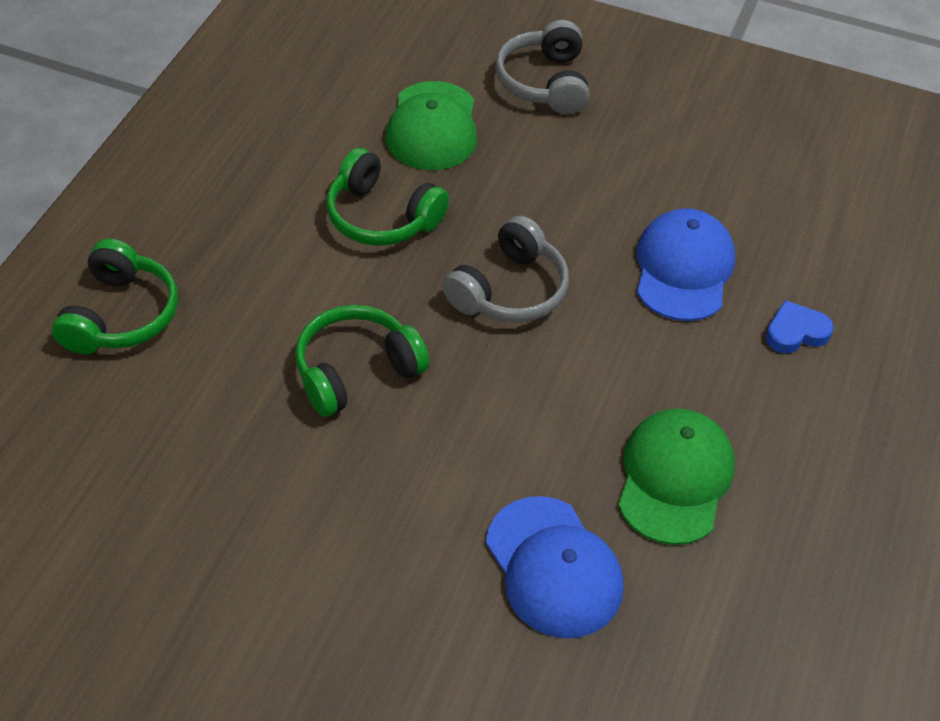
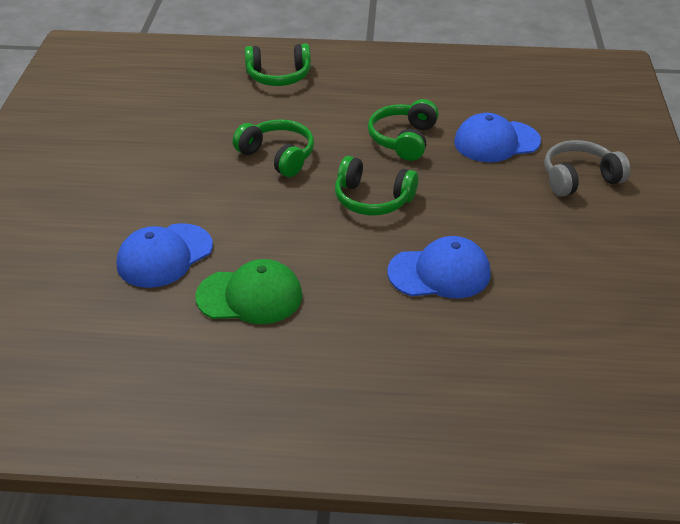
camera: 75 degrees right, 10 degrees down
(432, 127) = (496, 142): green cap -> blue cap
(509, 290) = (372, 199): grey headphones -> green headphones
(795, 332) = (411, 339): blue heart -> none

